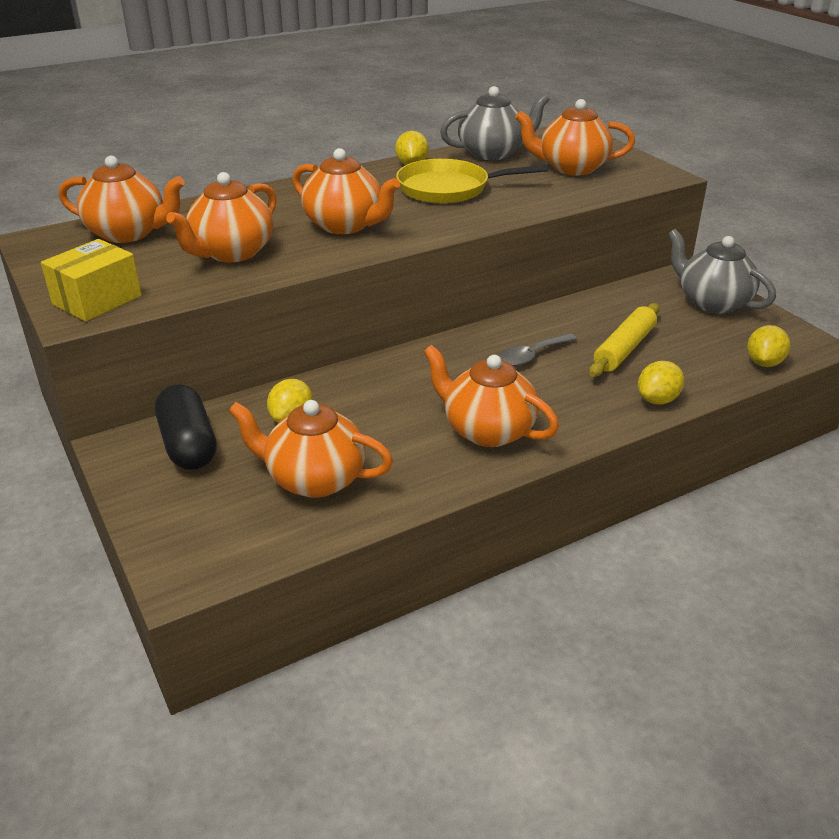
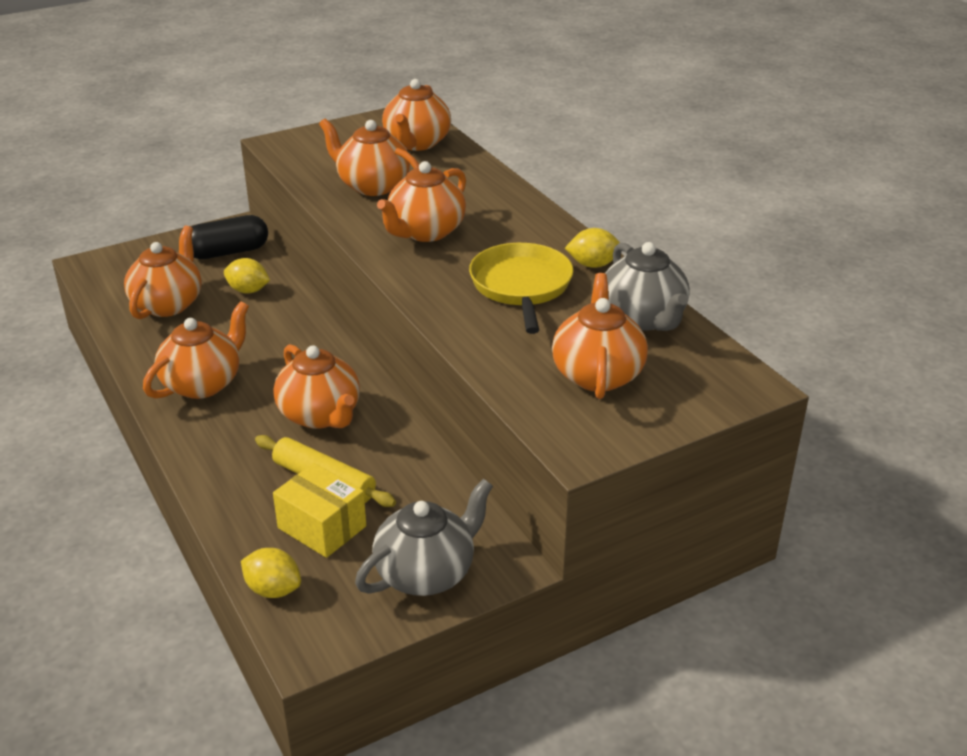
camera: 90 degrees right, 0 degrees up
(97, 300) = (300, 146): yellow box -> yellow box (322, 527)
(531, 356) = (320, 415): grey spoon -> orange teapot
(657, 400) = (221, 491): yellow lemon -> none

